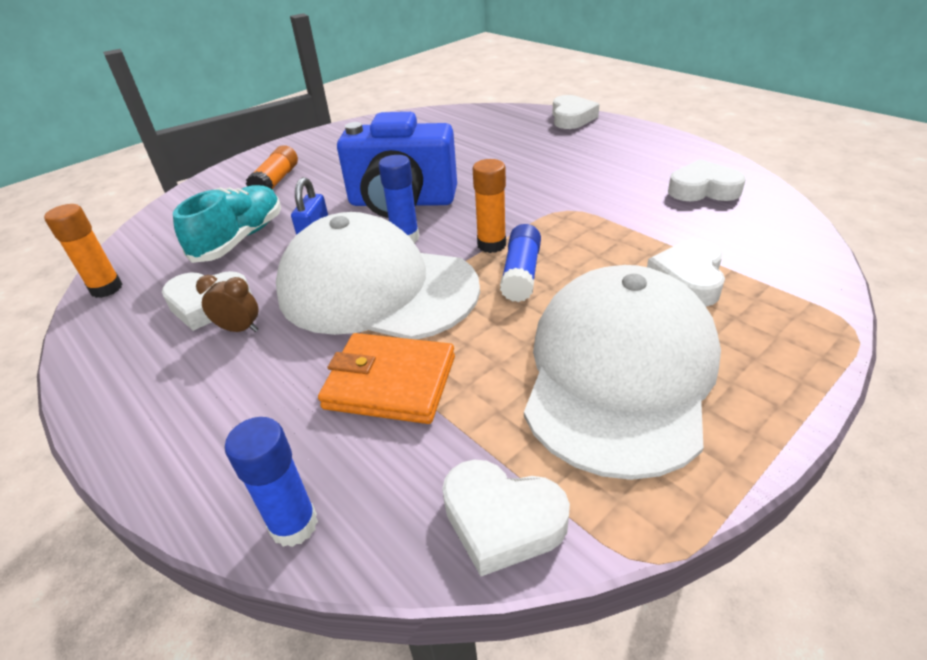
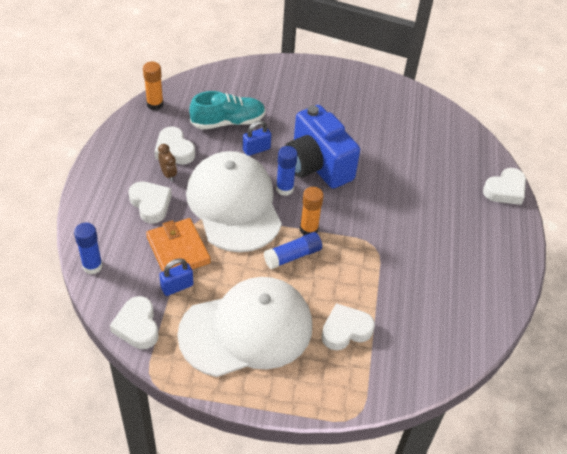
camera: 45 degrees right, 10 degrees up
(276, 181) = (290, 94): orange glue stick -> none
(462, 418) = (177, 286): none -> blue padlock
(703, 189) = (458, 304): white heart -> white heart (150, 204)

